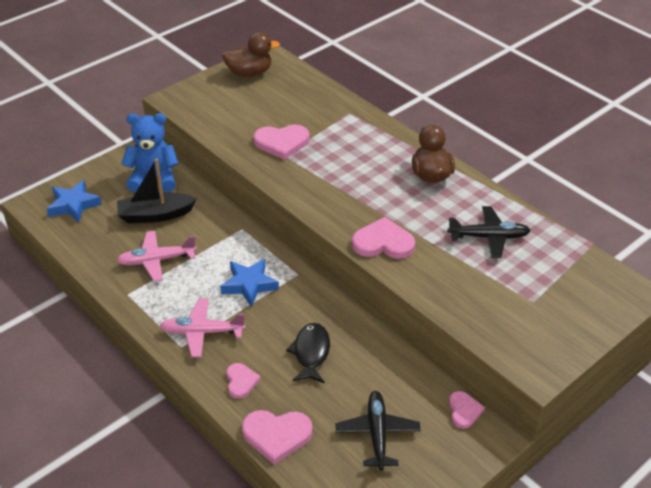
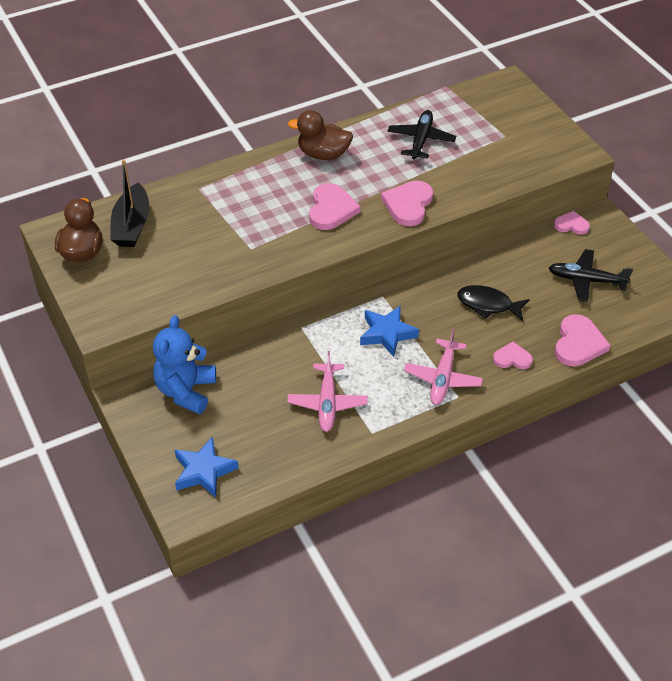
camera: 75 degrees left, 5 degrees up
(155, 215) = (252, 396): black boat -> black boat (132, 225)
(282, 143) = (228, 247): pink heart -> pink heart (331, 209)

